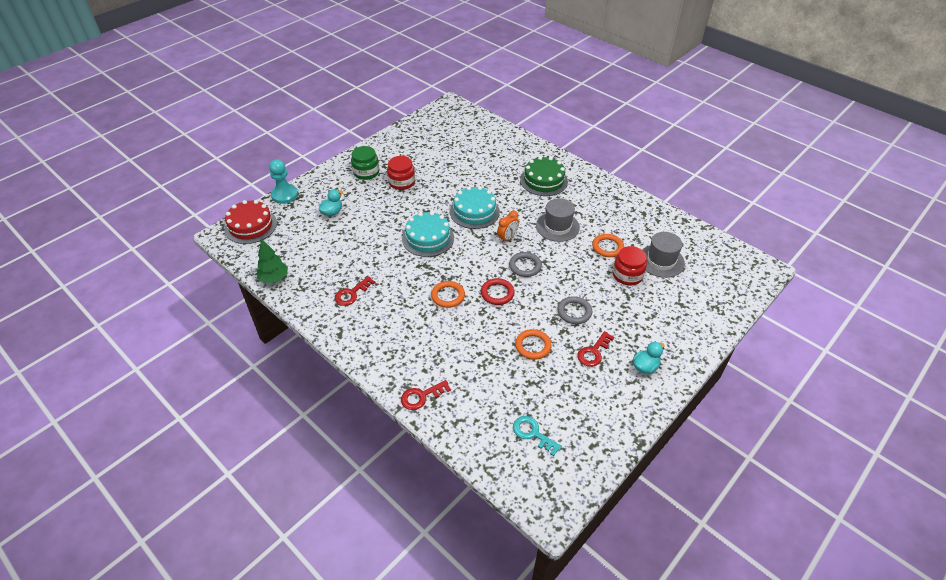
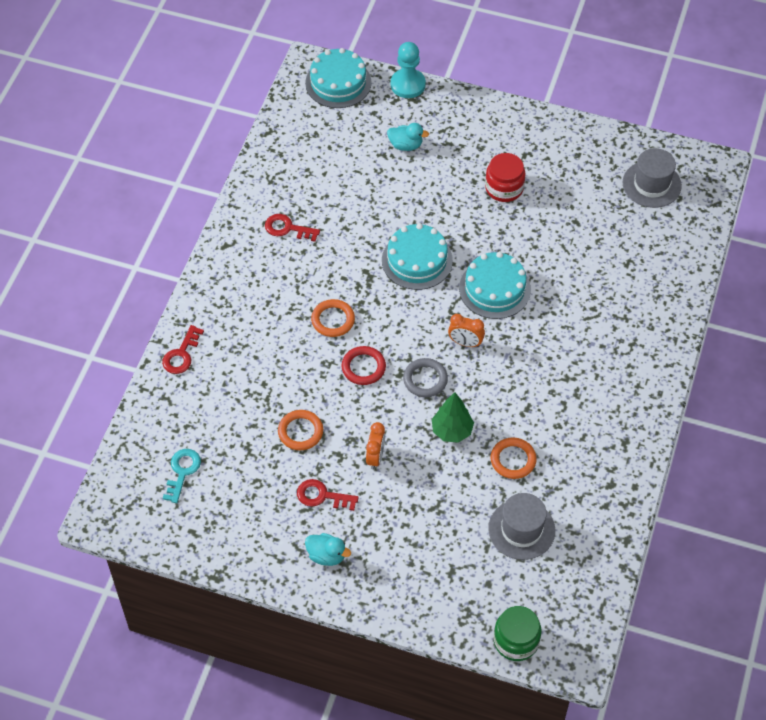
camera: 65 degrees right, 10 degrees up
(251, 226) = (338, 83): red cake -> turquoise cake
(274, 278) = (271, 148): green tree -> green tree (452, 431)
(366, 172) = (500, 142): green jar -> green jar (516, 641)
(421, 396) = (181, 354): red key -> red key turned 105 degrees counterclockwise
(544, 180) = (608, 343): green cake -> none
(557, 227) = (520, 390): grey hat -> grey hat (651, 184)
(574, 312) = (375, 457): grey ring -> orange clock
(627, 275) = (472, 497): red jar -> none

